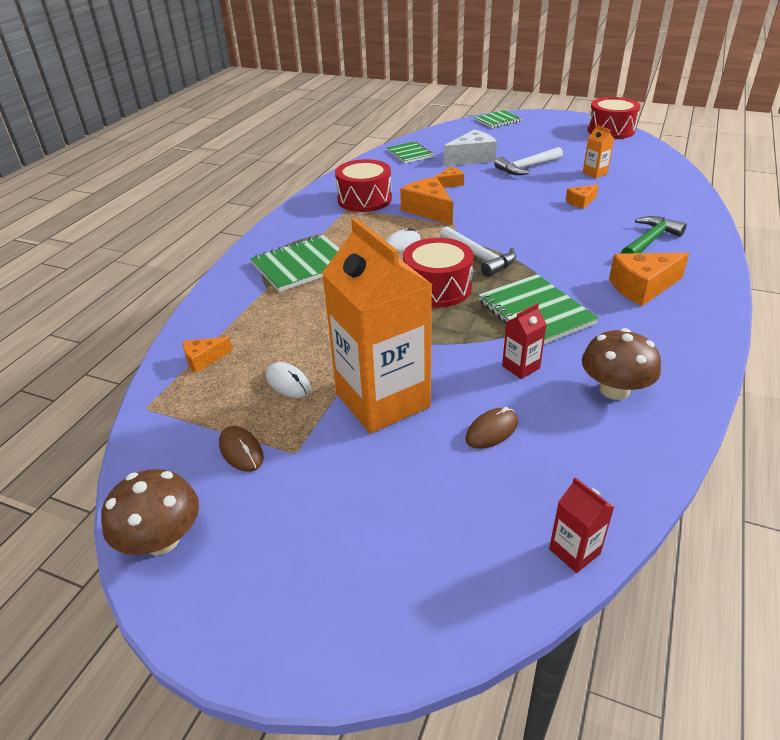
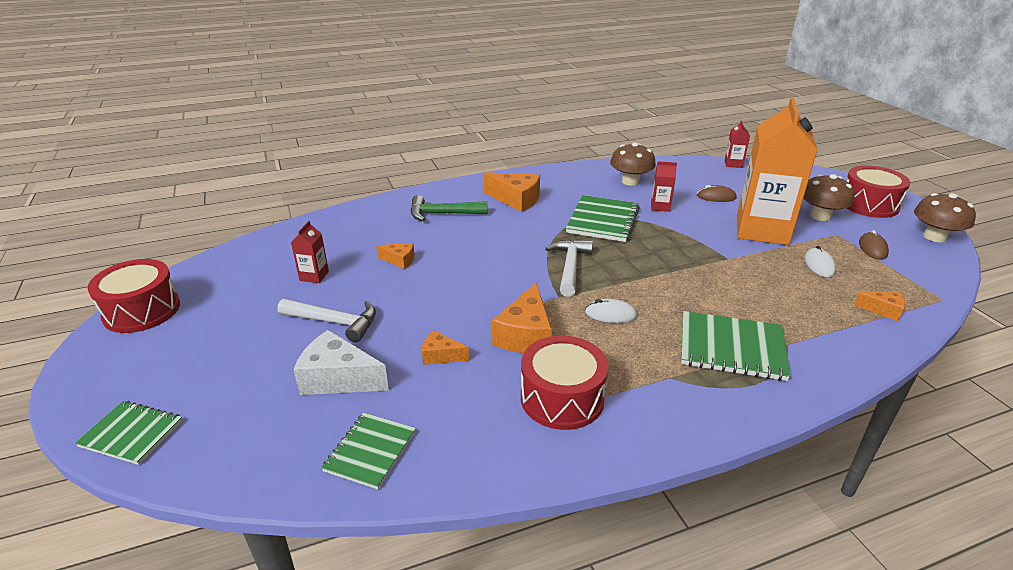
camera: 135 degrees left, 5 degrees down
(337, 481) = (820, 216): none -> brown mushroom
(437, 288) = (639, 264): red drum -> red drum (868, 204)
(595, 173) = (314, 276): orange carton -> red carton

